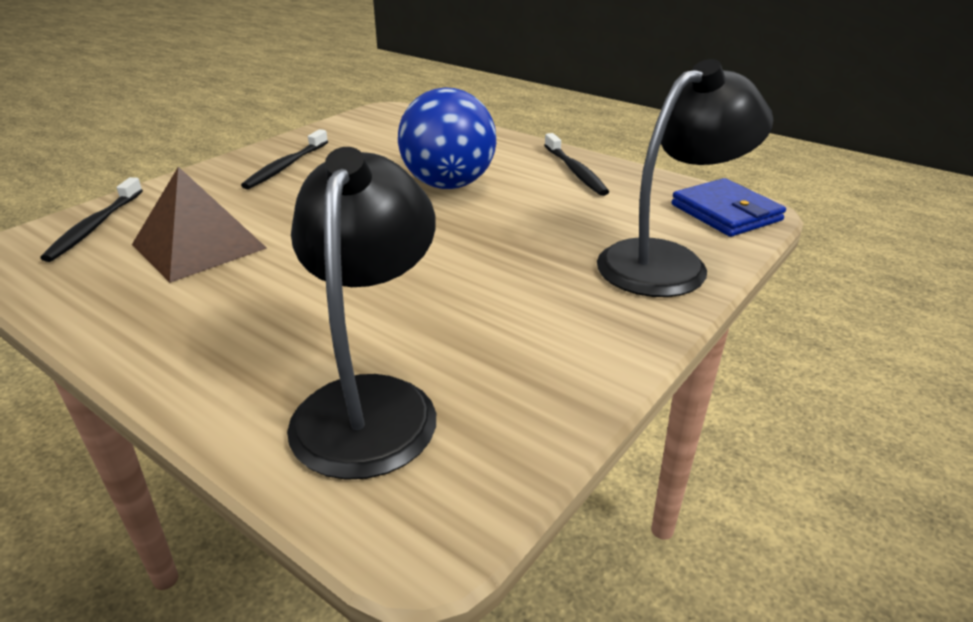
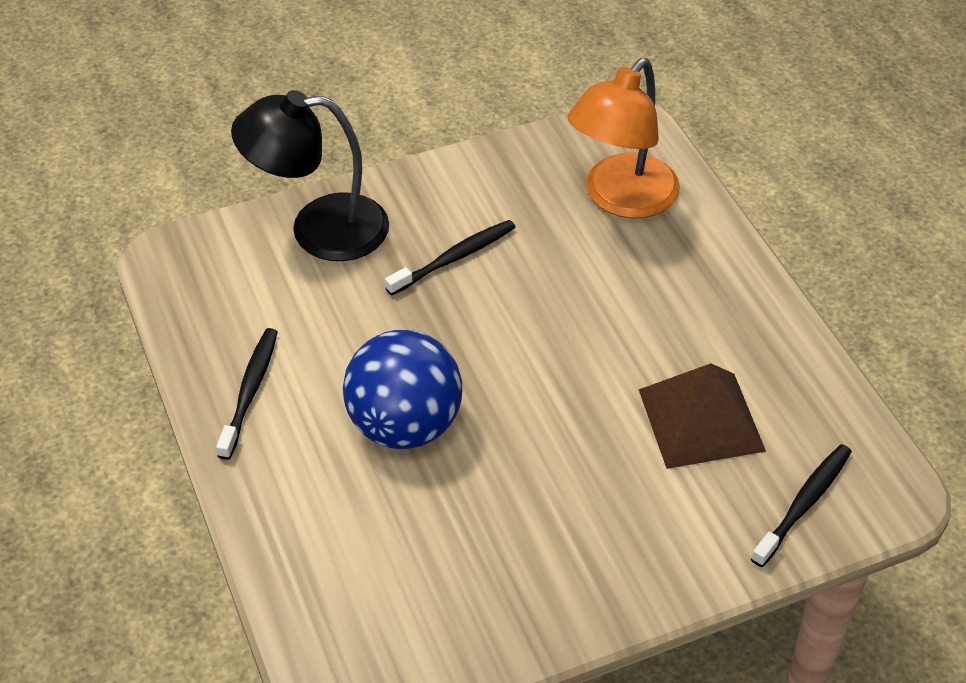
camera: 150 degrees left, 15 degrees up
(286, 166) = (565, 558): black toothbrush -> black toothbrush (454, 258)
(370, 403) = (621, 199): black lamp -> orange lamp
(726, 213) = (194, 262): blue wallet -> none

